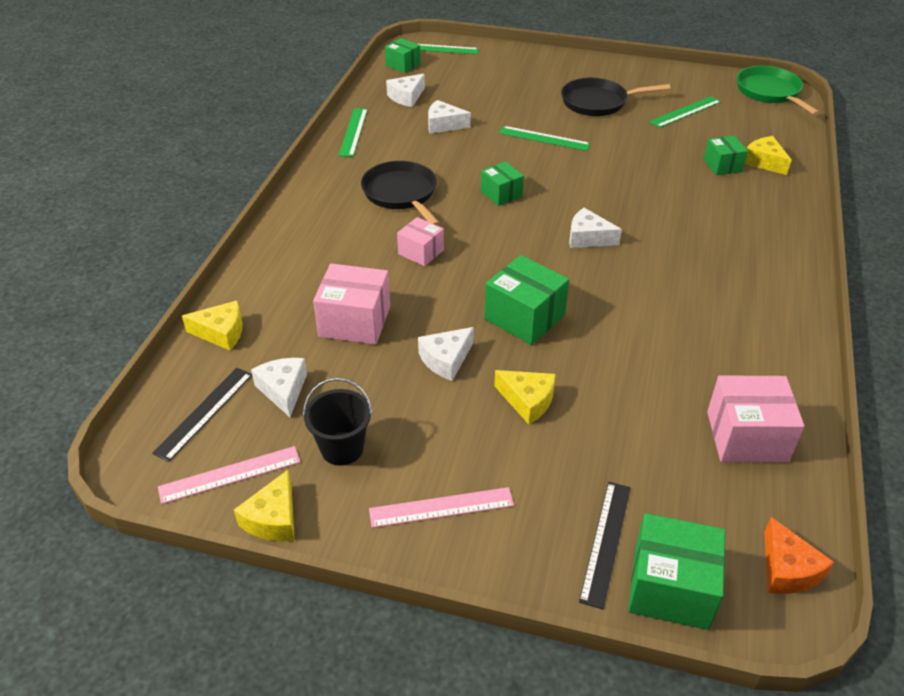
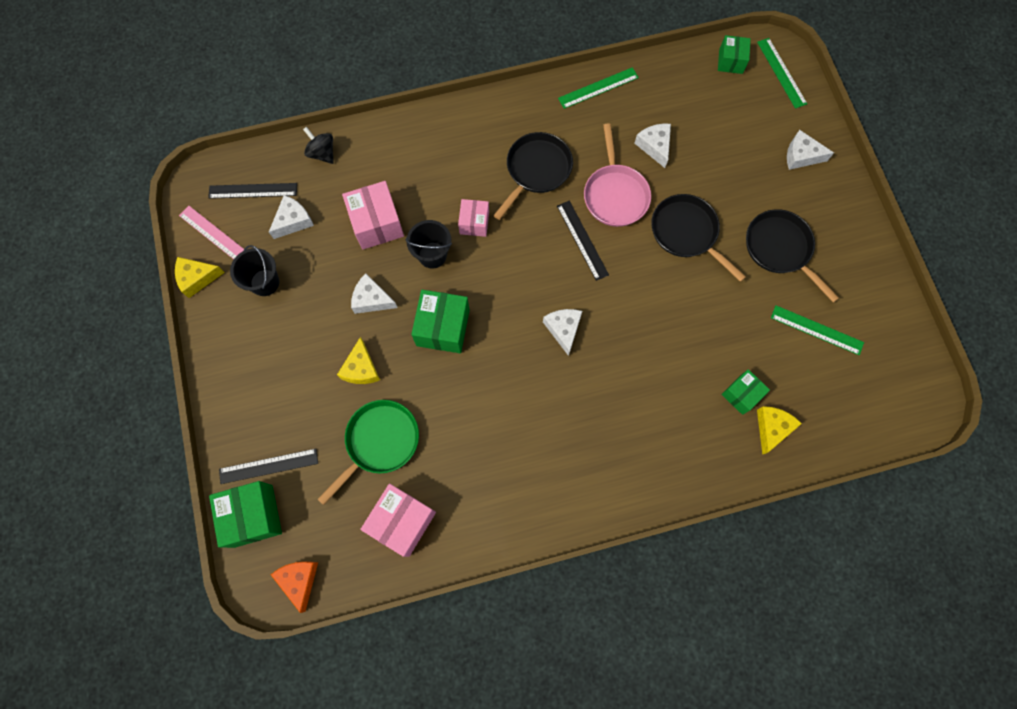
camera: 60 degrees right, 30 degrees up
(221, 332) = (322, 153): yellow cheese -> black spinning top
(406, 97) = (678, 95): white cheese -> white cheese (801, 156)
(431, 294) = (432, 255): none -> black bucket
(441, 507) = (249, 362): pink ruler -> none
(471, 160) = (615, 194): none -> pink pan
(501, 194) = (582, 240): green box -> black ruler
(544, 138) = (686, 233): green ruler -> black pan
(747, 436) = (402, 521): pink box -> pink box turned 60 degrees clockwise
(770, 92) = (913, 394): green pan -> green pan (379, 442)
(787, 569) = (299, 580): orange cheese -> orange cheese turned 120 degrees clockwise

